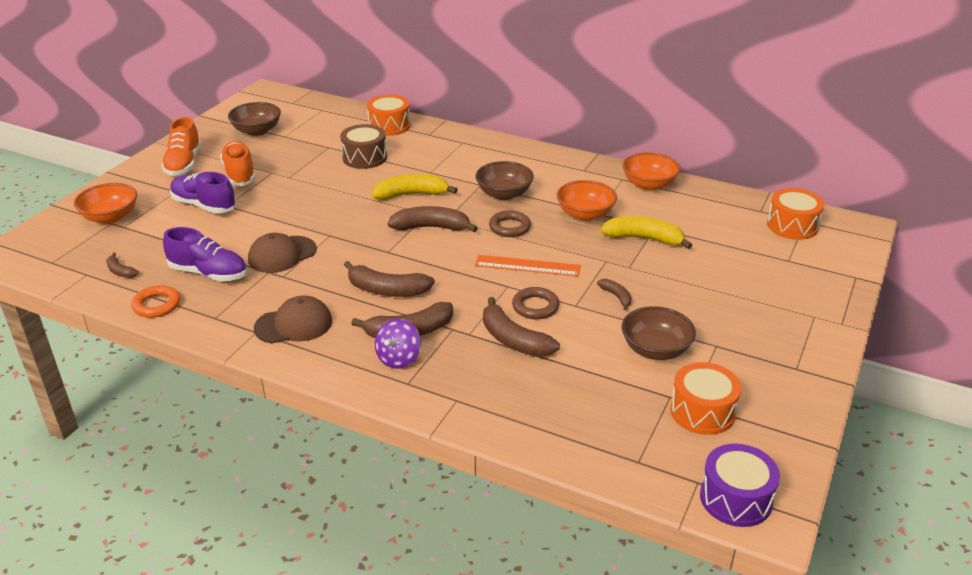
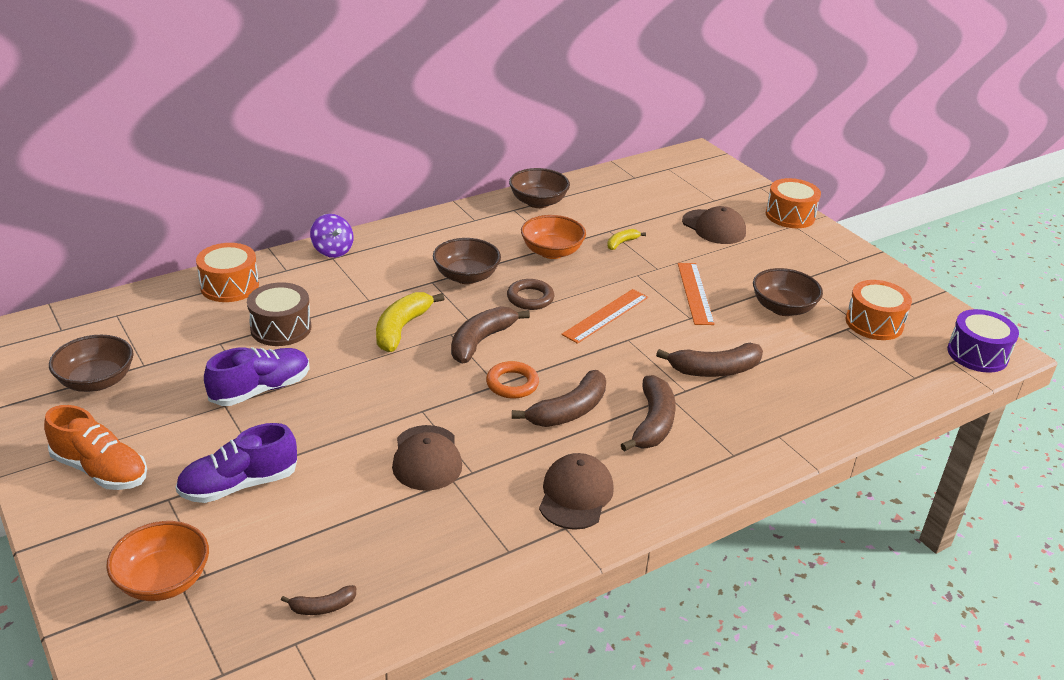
camera: 60 degrees left, 0 degrees up
(157, 305) = (437, 593): orange ring -> orange ring (512, 384)
(209, 273) = (408, 528): purple shoe -> purple shoe (261, 390)
(239, 174) = (195, 431): orange shoe -> none
(398, 358) = (691, 446): purple spinning top -> purple spinning top (332, 250)
(535, 307) = (674, 338): brown ring -> none
(616, 296) = (695, 293): brown banana -> orange ruler
(643, 239) = (621, 243): yellow banana -> yellow banana, size x0.52
(649, 184) = (538, 202): orange bowl -> brown bowl
(739, 274) = (714, 227): none -> brown cap
(792, 226) = (669, 176): orange drum -> orange drum (790, 215)

